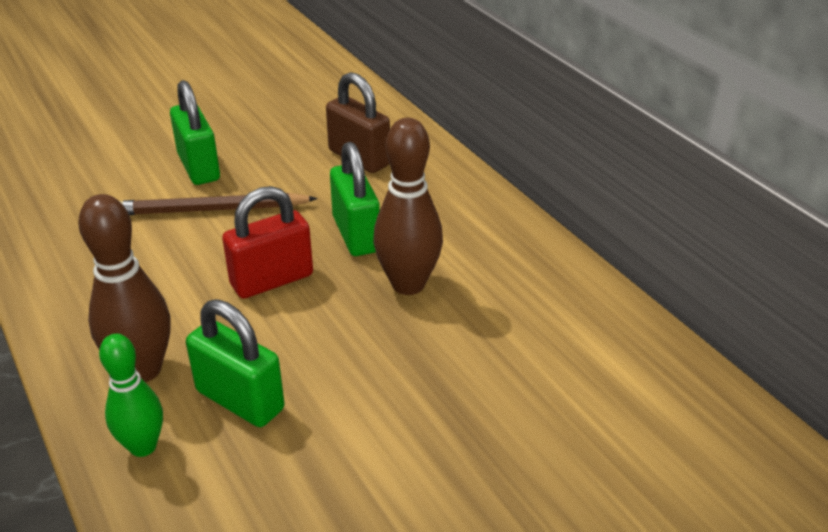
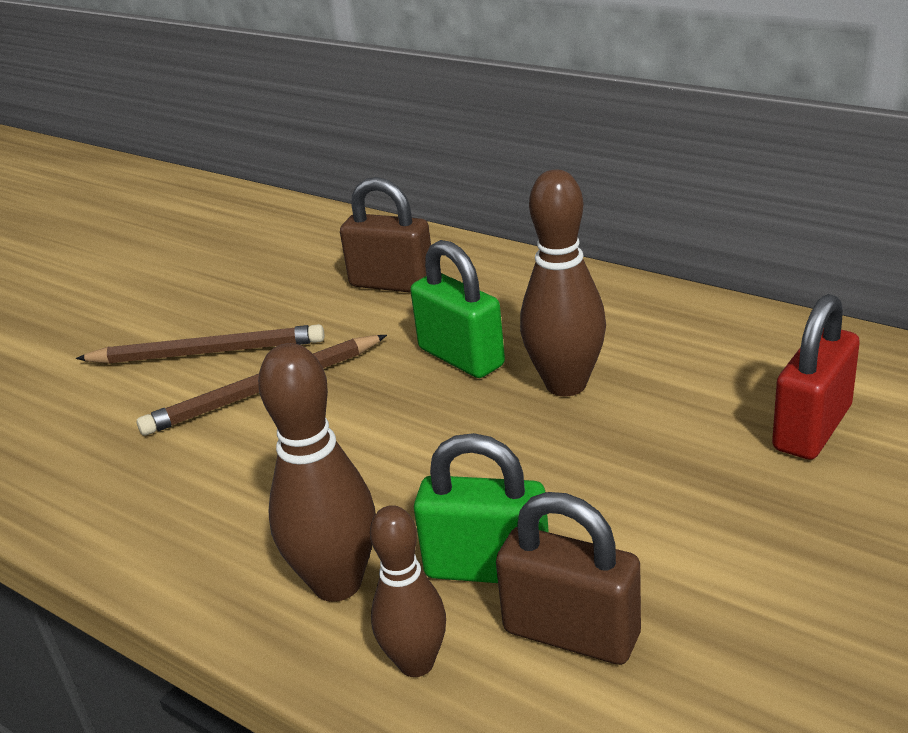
camera: 20 degrees left, 5 degrees down
(143, 446) = (416, 663): green bowling pin -> brown bowling pin
(199, 167) = (207, 352): green padlock -> brown pencil
(252, 470) = (571, 633): none -> brown padlock
(272, 280) = (407, 434): red padlock -> red padlock (812, 428)

